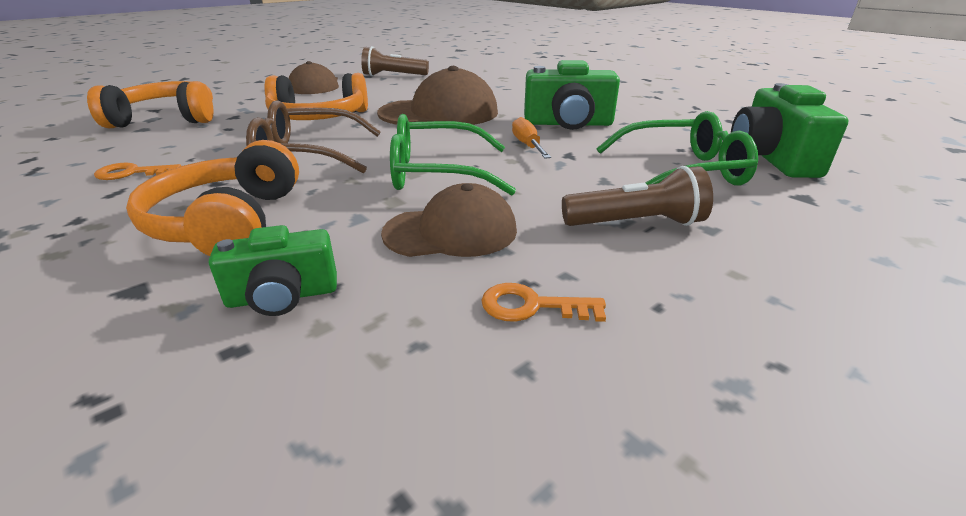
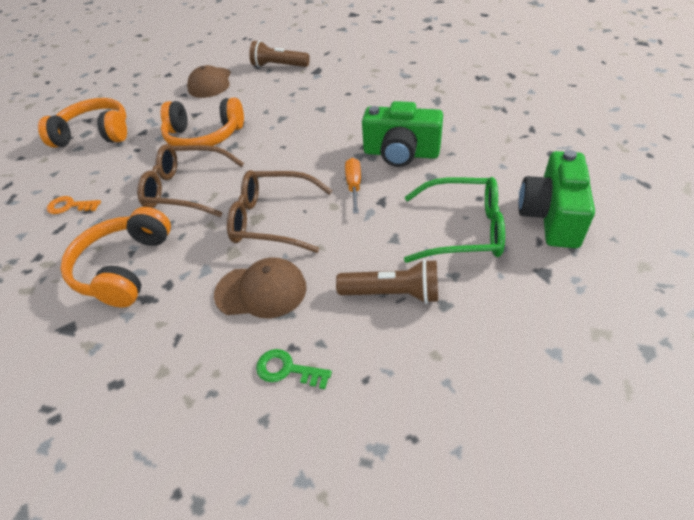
camera: 15 degrees right, 15 degrees up
(283, 296) = (146, 343): green camera -> none
(437, 173) = (272, 220): green glasses -> brown glasses
(439, 113) = (299, 132): brown cap -> none
(532, 306) = (287, 369): orange key -> green key

